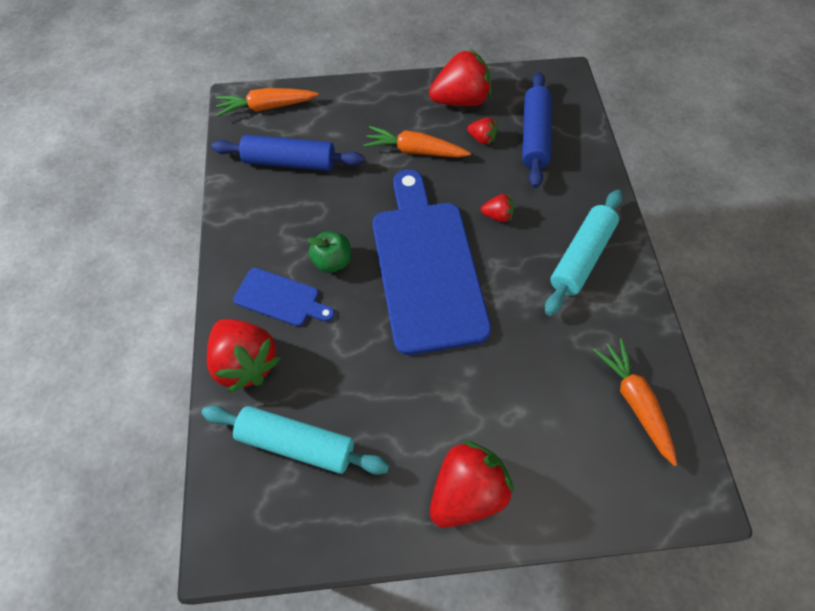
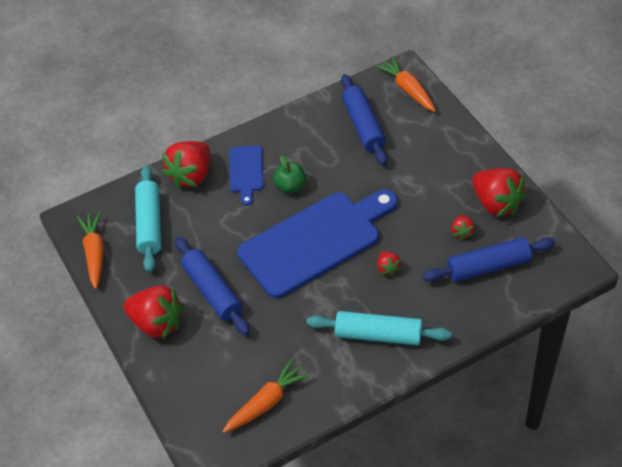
camera: 70 degrees right, 10 degrees down
(415, 151) = (421, 194): orange carrot -> orange carrot (94, 253)
(446, 403) = (212, 291): none -> blue rolling pin

